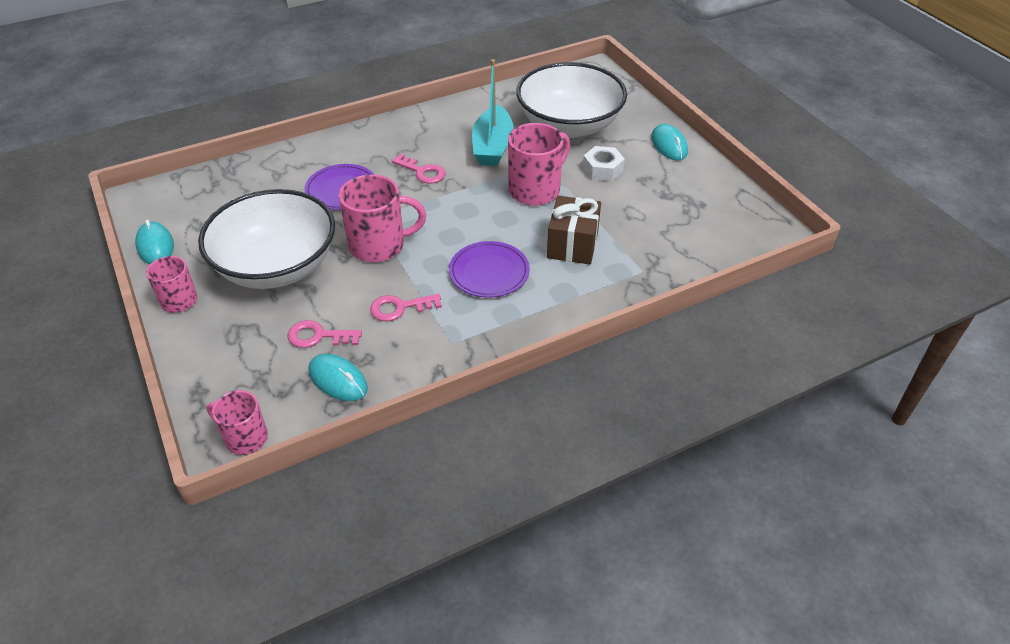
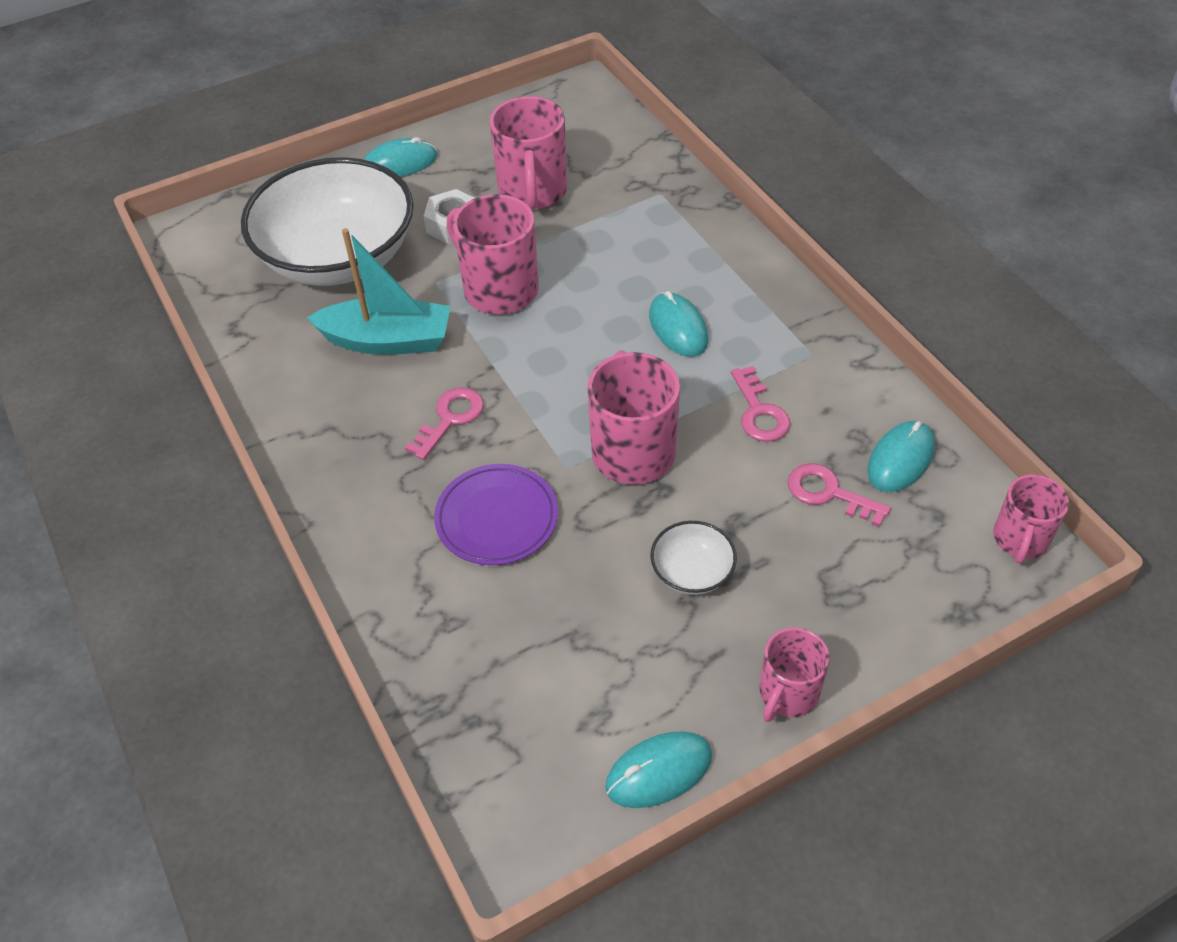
camera: 90 degrees left, 5 degrees up
(277, 266) = (692, 572): white bowl -> white bowl, size x0.41
(318, 336) = (829, 493): pink key -> pink key turned 120 degrees clockwise
(489, 272) = (678, 328): purple plate -> turquoise mouse
(572, 244) = (615, 252): brown gift -> none
(640, 205) = (533, 192): none -> pink mug

